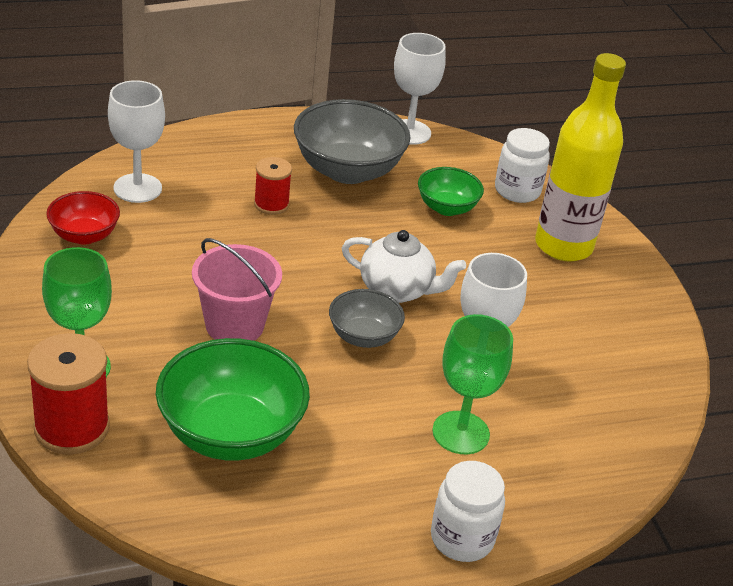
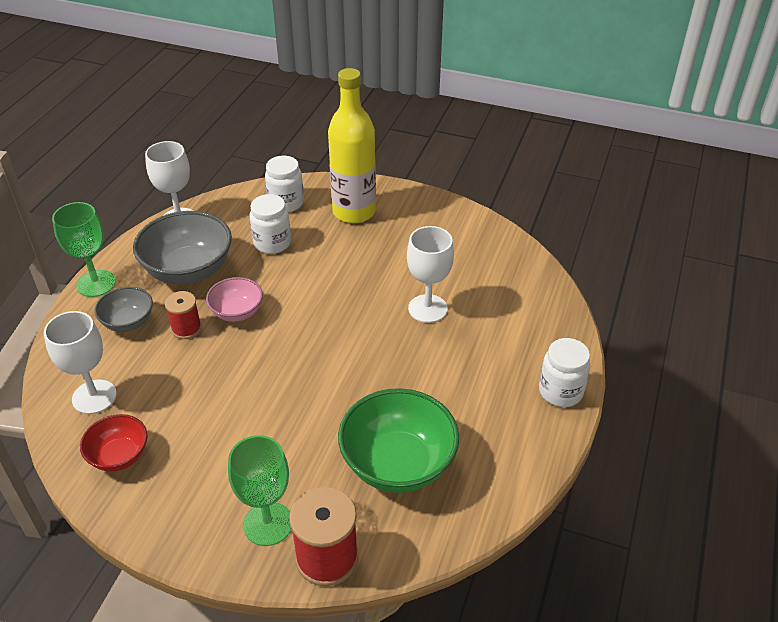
camera: 50 degrees left, 5 degrees up
(234, 325) = (295, 411): pink bucket -> none
(325, 227) = (237, 312): none -> pink bowl
(363, 336) = (359, 348): grey bowl -> grey bowl (128, 322)
(397, 290) = (329, 308): white teapot -> none
(447, 208) = (272, 243): green bowl -> white jar
(460, 433) = (477, 346): green goblet -> green goblet (96, 283)

